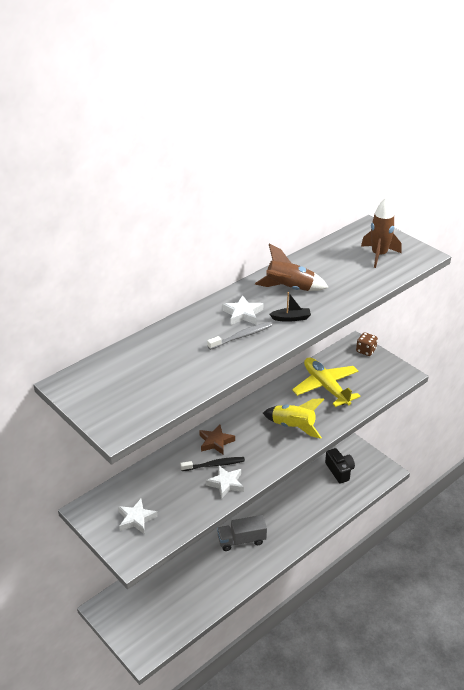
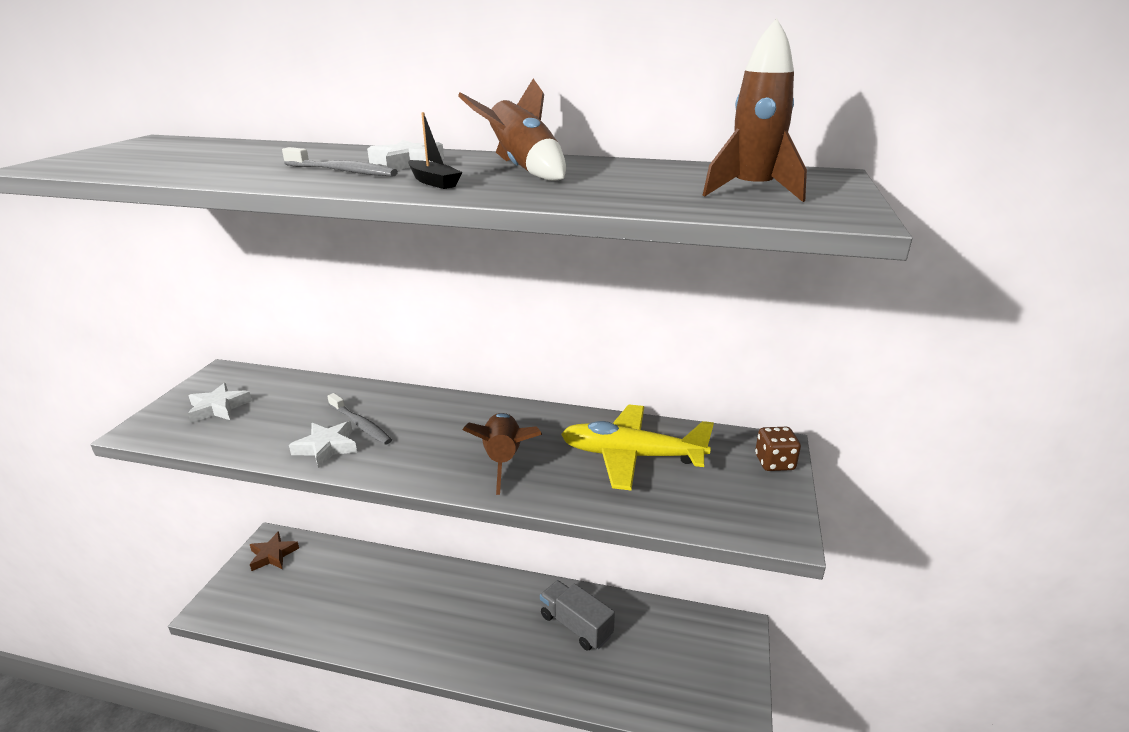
camera: 55 degrees right, 10 degrees down
(214, 465) = (360, 425): black toothbrush -> grey toothbrush
(215, 442) = (409, 409): brown star -> brown star (273, 555)
(241, 540) = (449, 609): grey truck -> grey truck (576, 625)
(293, 426) = (503, 460): yellow rocket -> brown rocket
(325, 387) = (631, 456): yellow plane -> yellow plane turned 105 degrees counterclockwise
(339, 471) = (672, 656): black camera -> none

